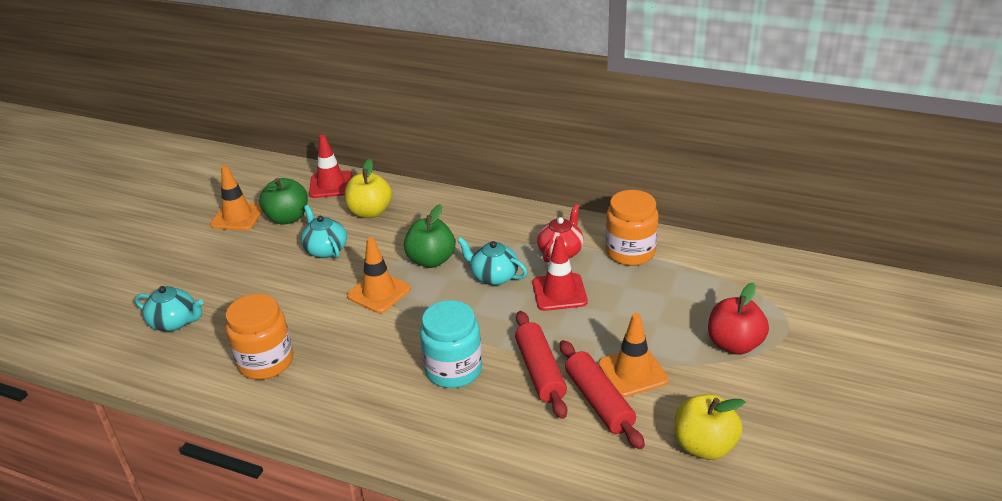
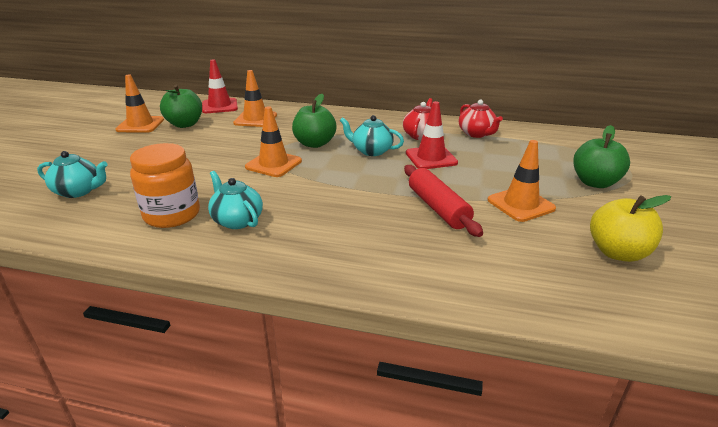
camera: 10 degrees left, 5 degrees down
(326, 249) = (221, 141): turquoise teapot -> turquoise teapot (237, 220)
(370, 212) = (255, 119): yellow apple -> orange traffic cone
(453, 370) = (357, 211): turquoise jar -> none
(599, 401) = (502, 226): red rolling pin -> none
(630, 252) = (476, 134): orange jar -> red teapot
(734, 344) = (595, 182): red apple -> green apple

